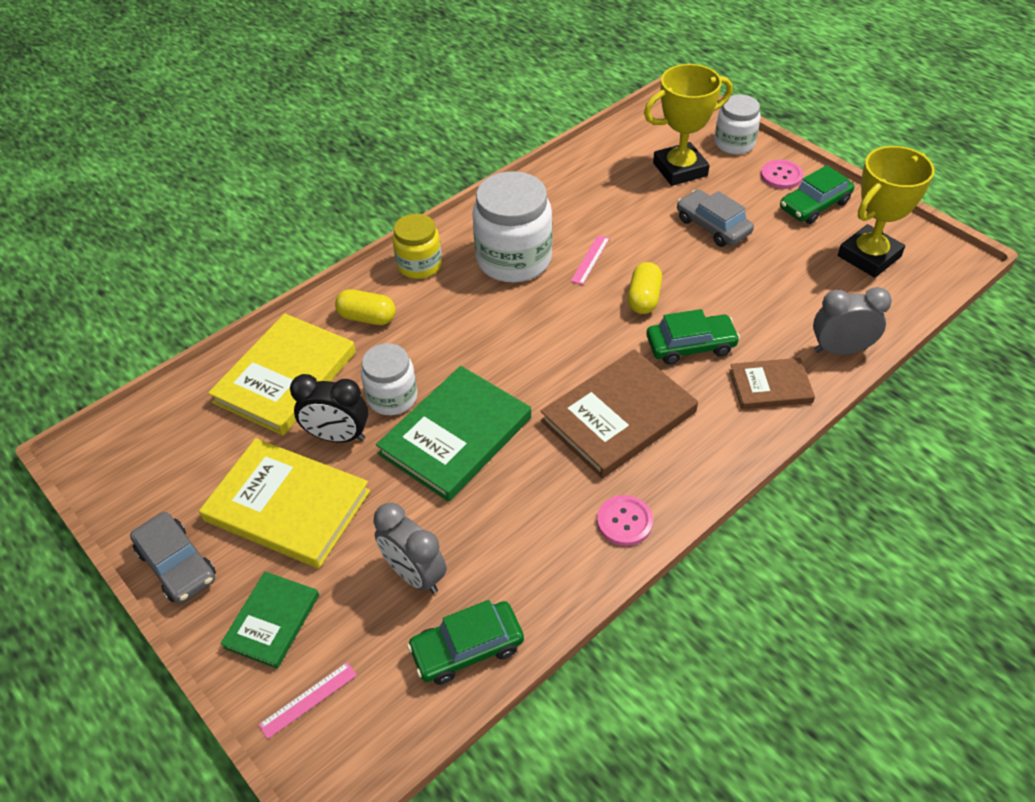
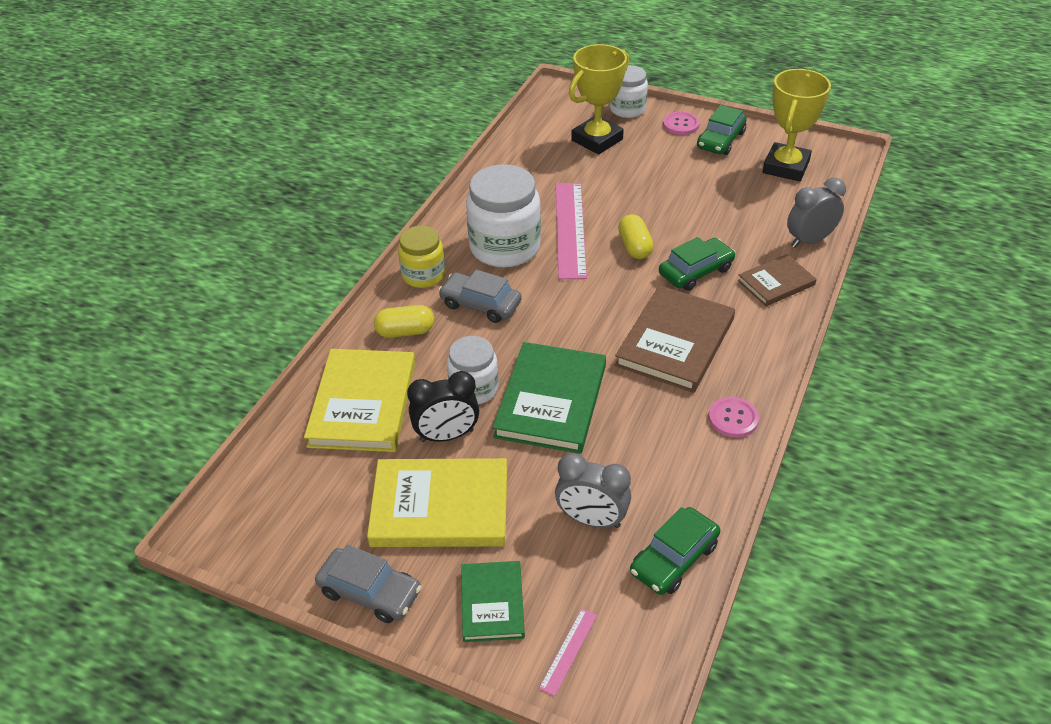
camera: 25 degrees left, 5 degrees down
(590, 259) = (570, 229): pink ruler -> pink ruler, size x2.25
(713, 226) = (652, 176): grey car -> grey car (480, 304)

